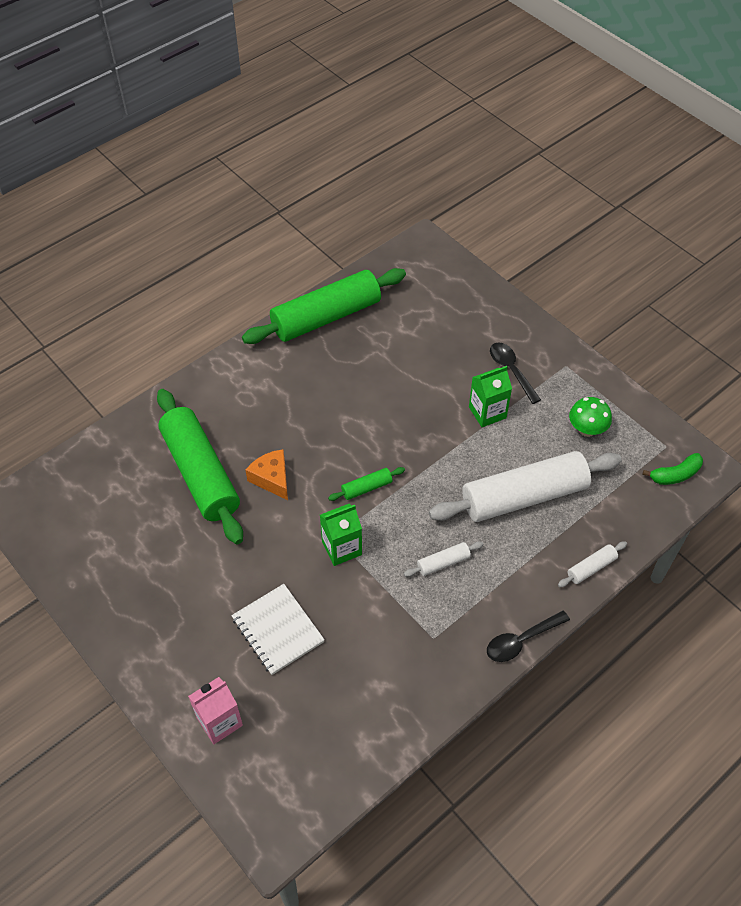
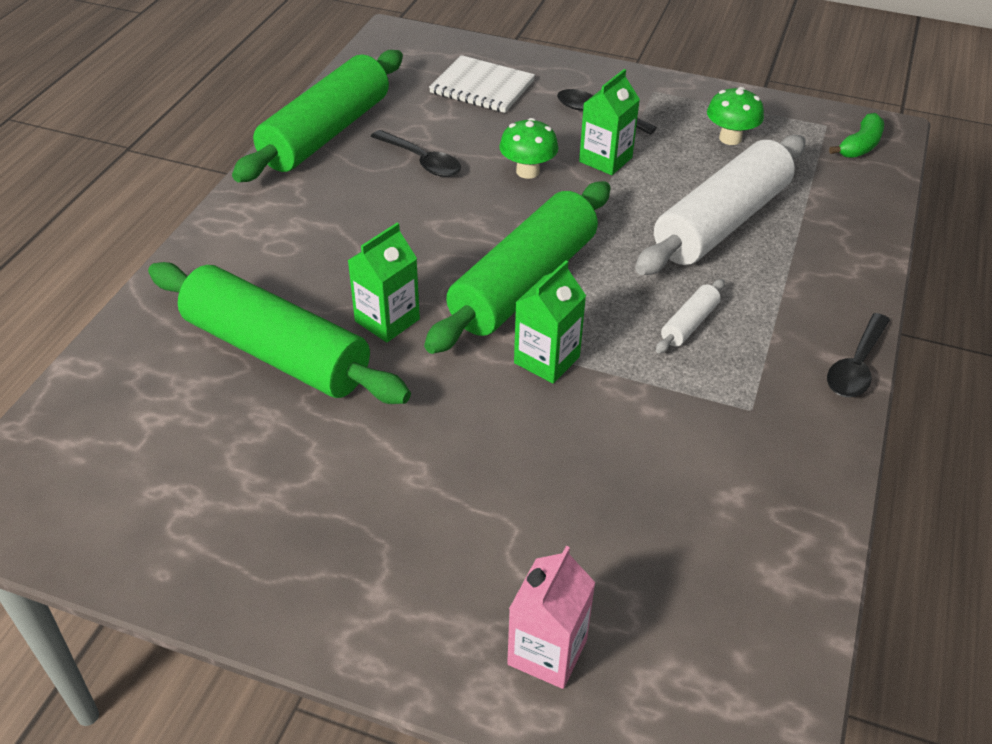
camera: 30 degrees left, 10 degrees down
(272, 479) = (387, 320): orange cheese -> green carton
(278, 630) = (538, 492): white notebook -> white notebook (482, 87)
(366, 488) = (524, 283): green rolling pin -> green rolling pin, size x2.44
(369, 365) = (421, 161): none -> black spoon
(430, 401) = (527, 171): none -> green mushroom
(591, 568) = (860, 261): white rolling pin -> none

